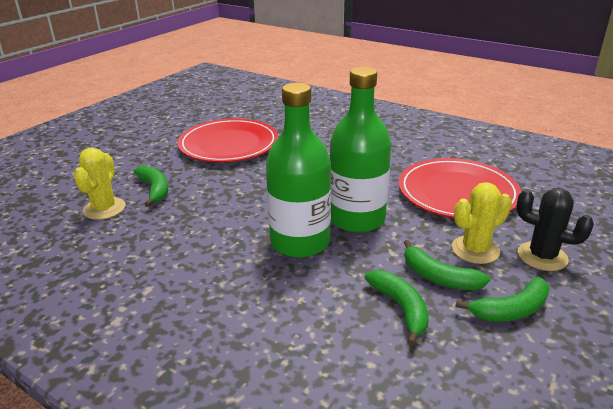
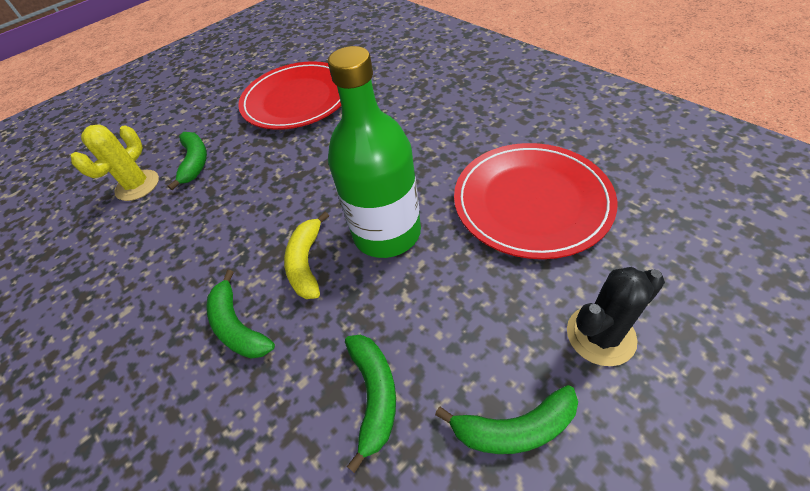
camera: 20 degrees right, 20 degrees up
(300, 242) = (306, 262): green bottle -> yellow banana
(439, 277) = (444, 349): green banana -> green banana (238, 326)
(475, 250) = (512, 308): yellow cactus -> none
(542, 256) = (600, 335): black cactus -> black cactus turned 75 degrees counterclockwise

